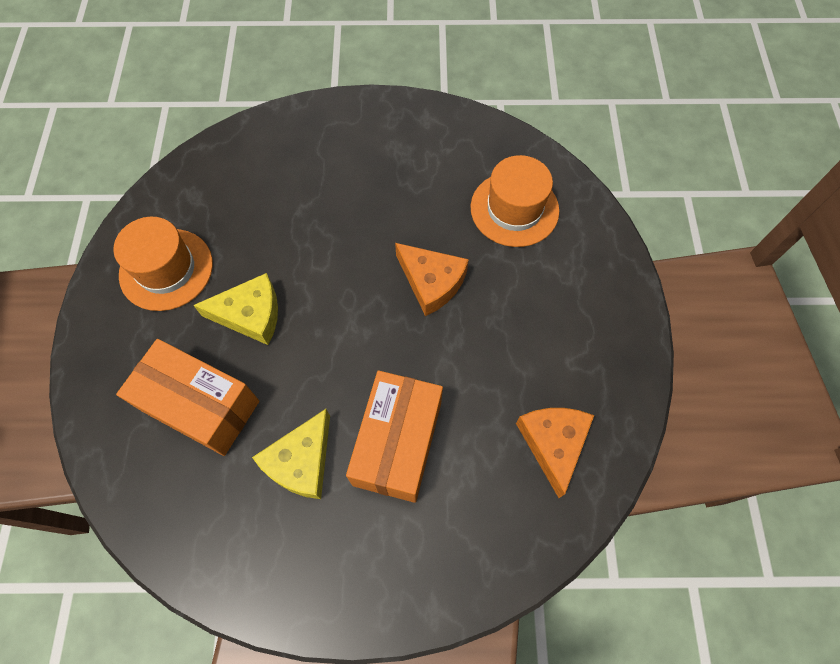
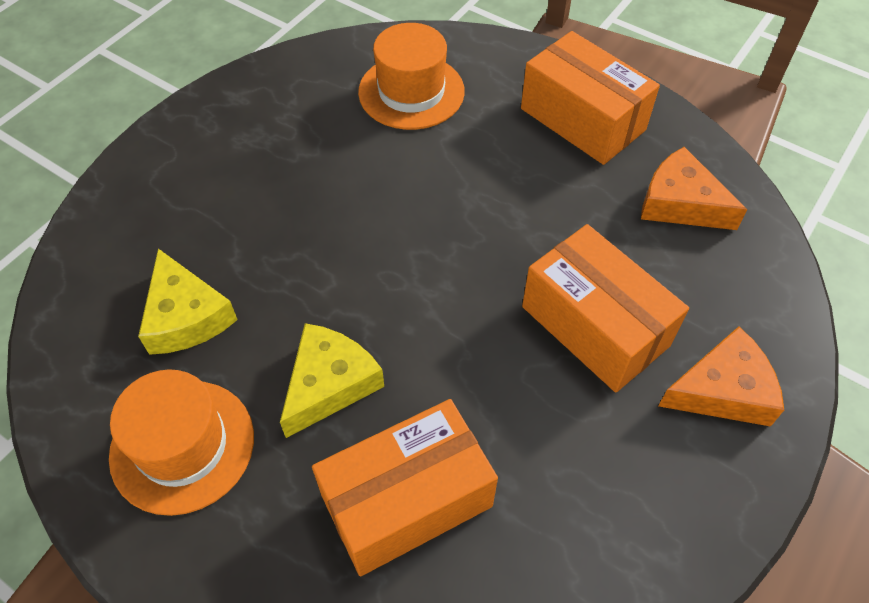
camera: 55 degrees left, 10 degrees down
(301, 461) = (554, 428): yellow cheese -> yellow cheese (186, 316)
(431, 282) = (435, 198): orange cheese -> orange cheese (723, 390)
(582, 331) = (582, 119): none -> orange box

